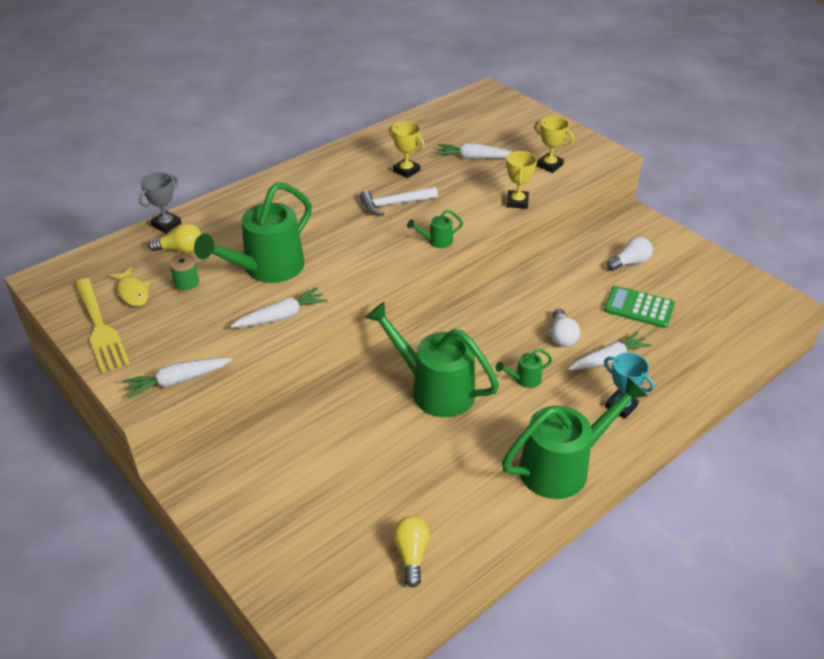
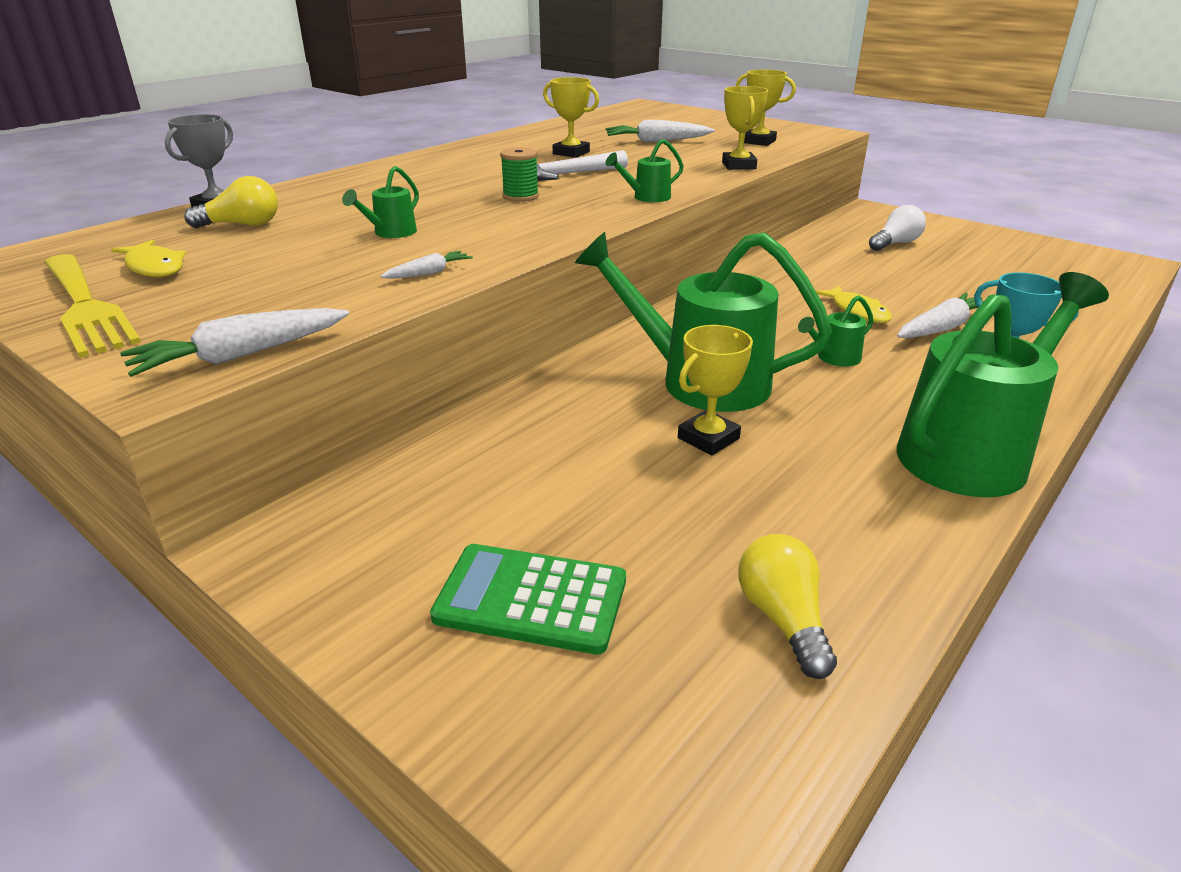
camera: 10 degrees left, 10 degrees down
(187, 285) = (255, 255): green spool -> green spool (520, 196)
(266, 269) = (390, 233): green watering can -> green watering can, size x0.42
(281, 316) = (429, 273): white carrot -> white carrot, size x0.56
(421, 436) = (708, 438): none -> yellow trophy
(562, 336) = (857, 311): white light bulb -> yellow fish
(639, 307) = (940, 278): green calculator -> green calculator (531, 599)

